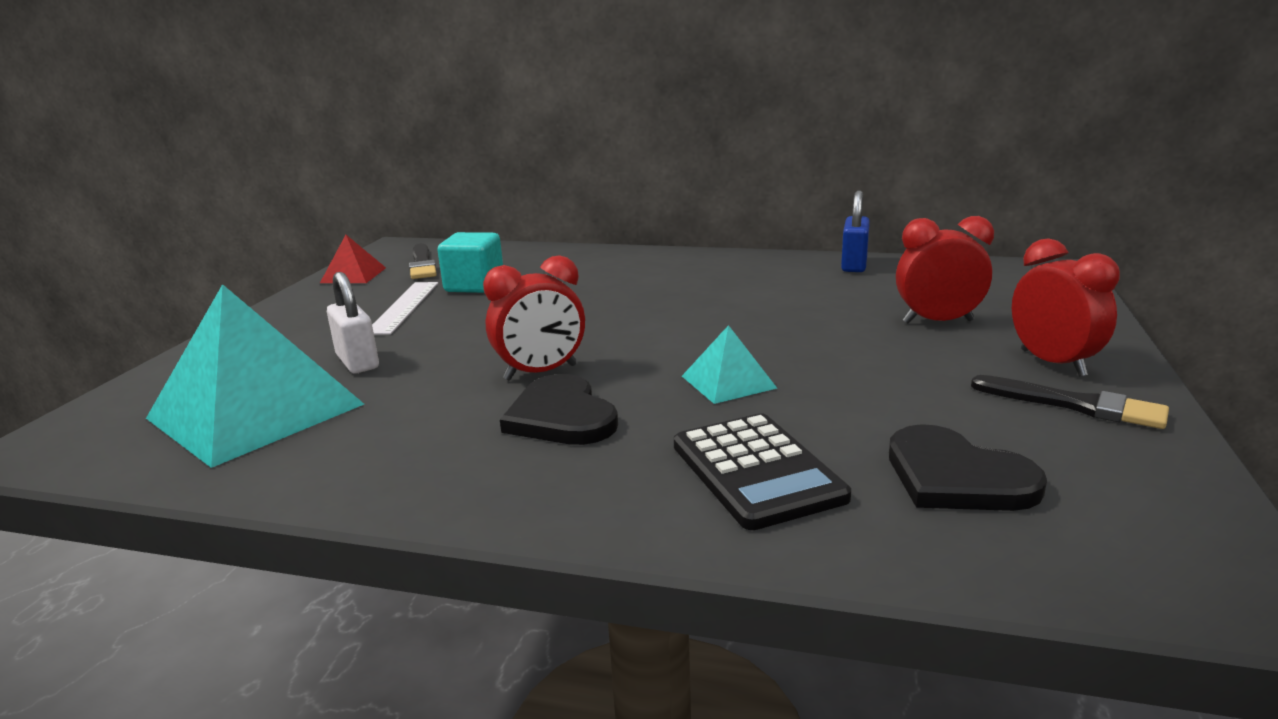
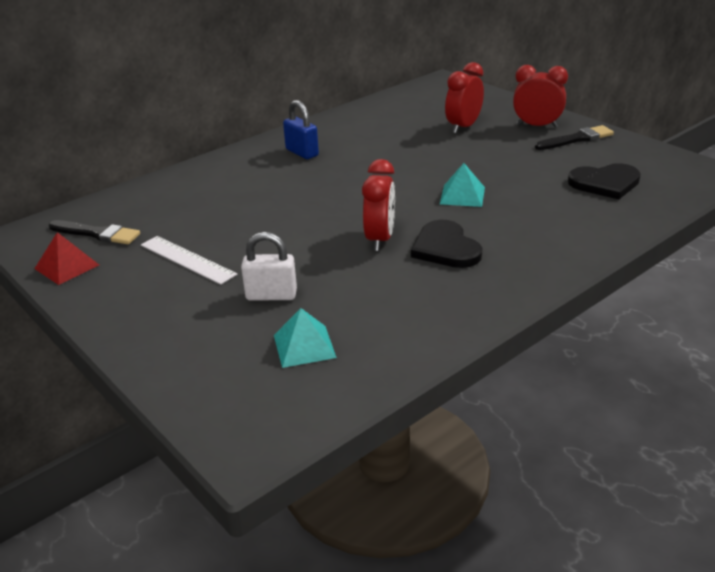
camera: 55 degrees left, 10 degrees up
(255, 411) = (304, 346): turquoise pyramid -> turquoise pyramid, size x0.47
(474, 285) = (188, 225): turquoise cube -> none
(561, 416) = (445, 248): black heart -> black heart turned 60 degrees clockwise
(756, 471) = (558, 219): black calculator -> none
(854, 265) = (360, 114): blue padlock -> blue padlock (302, 152)

